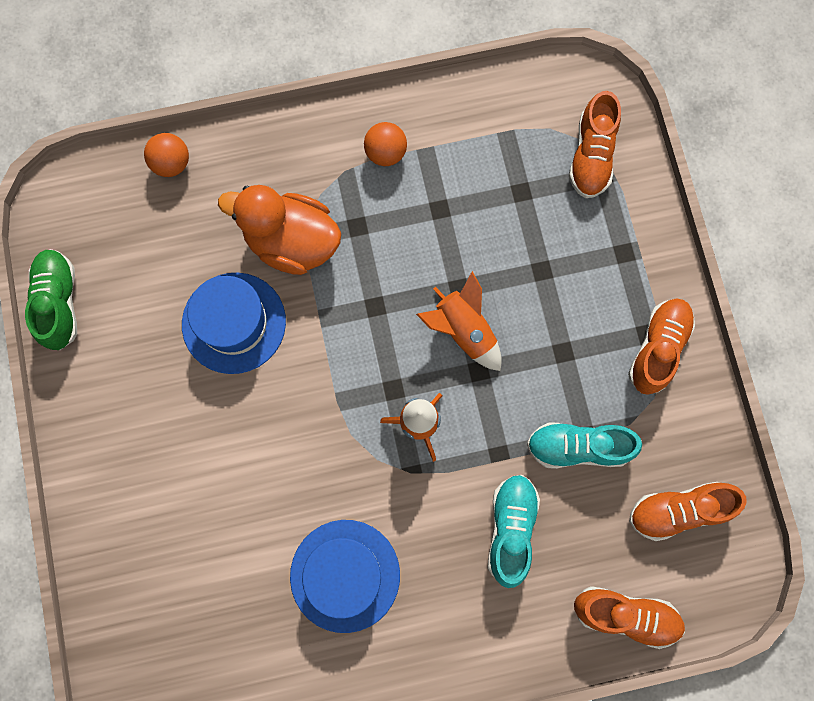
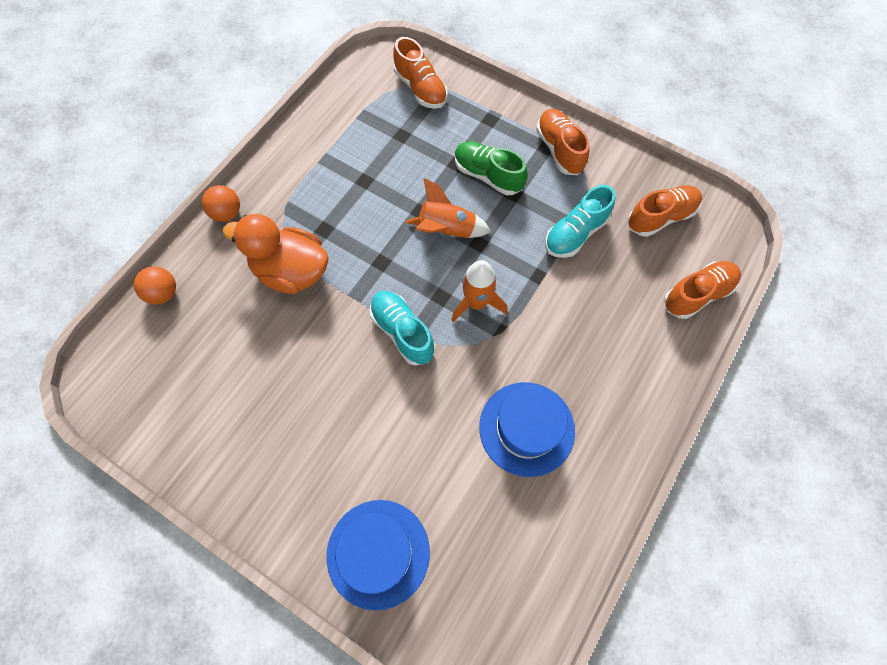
camera: 45 degrees left, 10 degrees down
(59, 303) = (162, 444): green shoe -> green shoe (488, 175)
(234, 323) = (301, 348): blue hat -> blue hat (378, 553)
(292, 242) = (291, 271): orange duck -> orange duck turned 45 degrees clockwise
(385, 153) = (300, 178): orange ball -> orange ball (227, 213)
(510, 529) = (589, 309): turquoise shoe -> turquoise shoe (402, 332)
(678, 510) = (660, 217): orange shoe -> orange shoe turned 150 degrees counterclockwise

